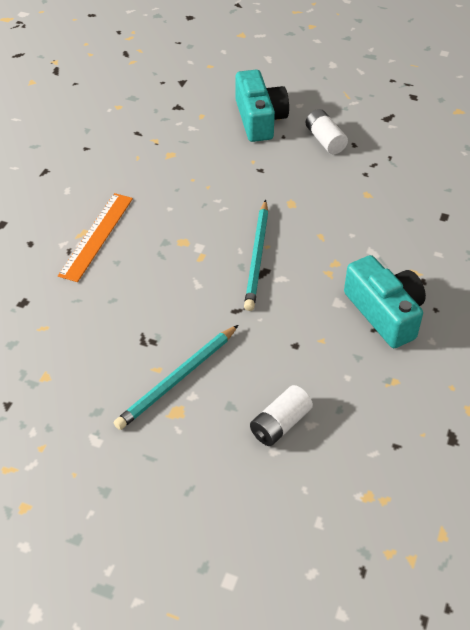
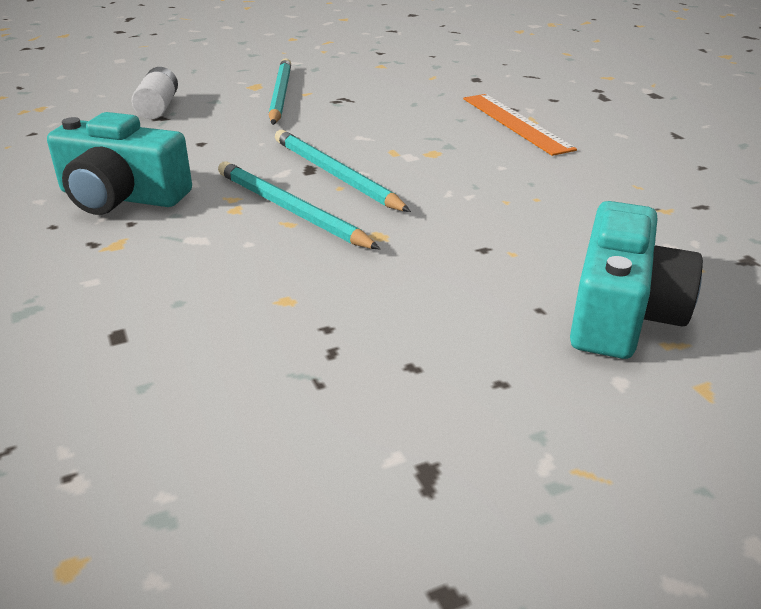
camera: 135 degrees right, 15 degrees down
(259, 119) = (621, 312): turquoise camera -> turquoise camera turned 105 degrees counterclockwise
(310, 244) = (290, 210): none -> turquoise pencil
(325, 140) = (469, 342): white battery -> none

